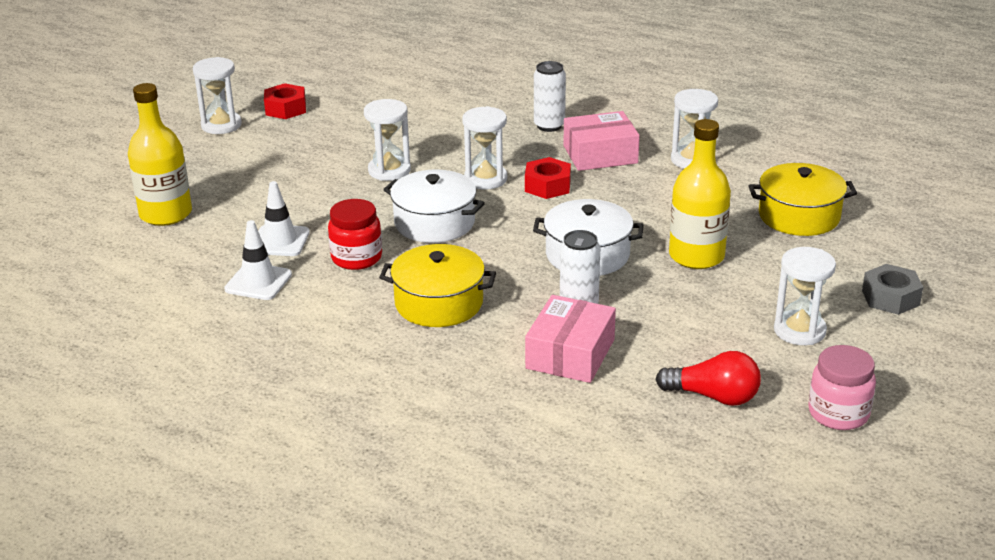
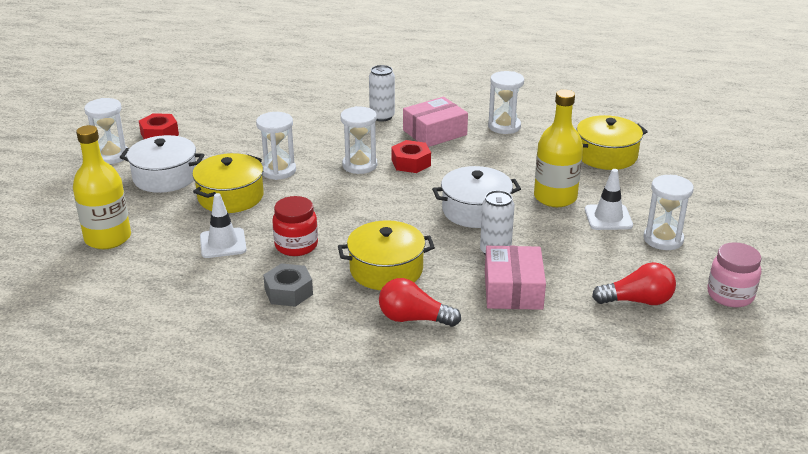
camera: 20 degrees left, 0 degrees up
(258, 282) = (226, 281): white traffic cone -> white traffic cone (608, 217)
(319, 191) = (230, 196): none -> yellow pot
(434, 223) = (341, 206): white pot -> white pot (165, 177)
(434, 363) = (413, 319): none -> red light bulb
(890, 298) = (706, 203): grey nut -> grey nut (288, 292)

